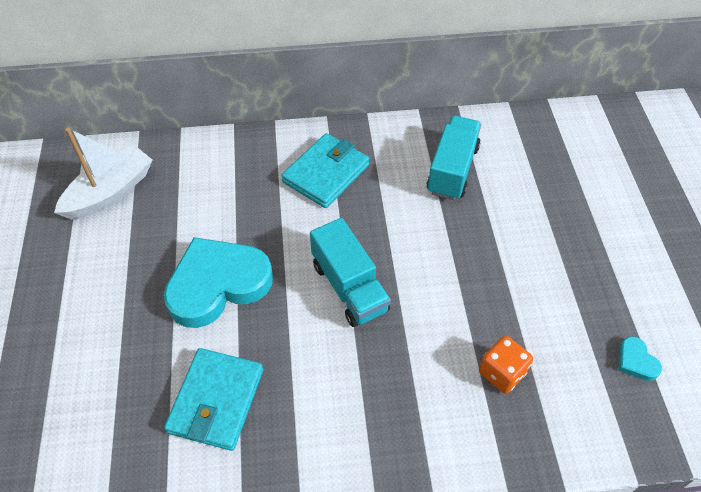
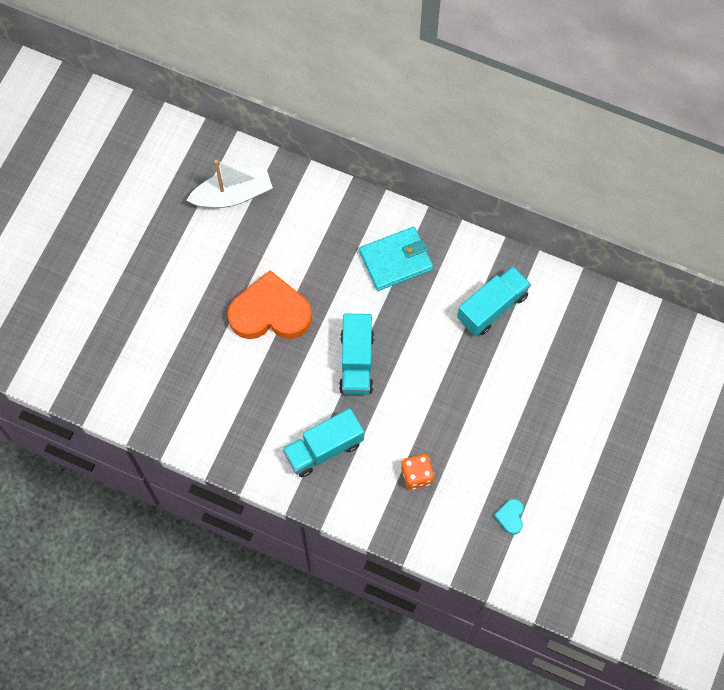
camera: 30 degrees right, 15 degrees up
(216, 401) = (228, 394): turquoise wallet -> none
(217, 284) = (270, 312): turquoise heart -> orange heart
(374, 402) = (324, 448): none -> turquoise truck

